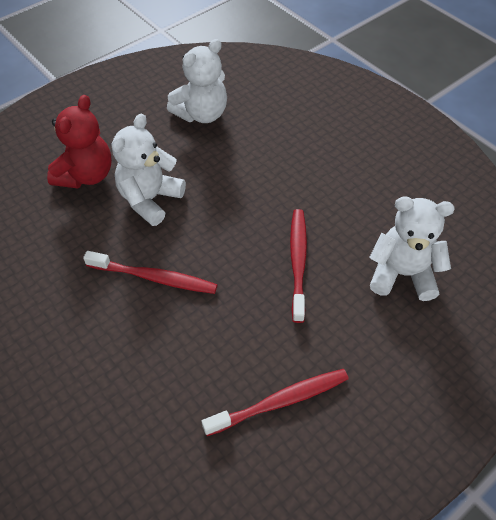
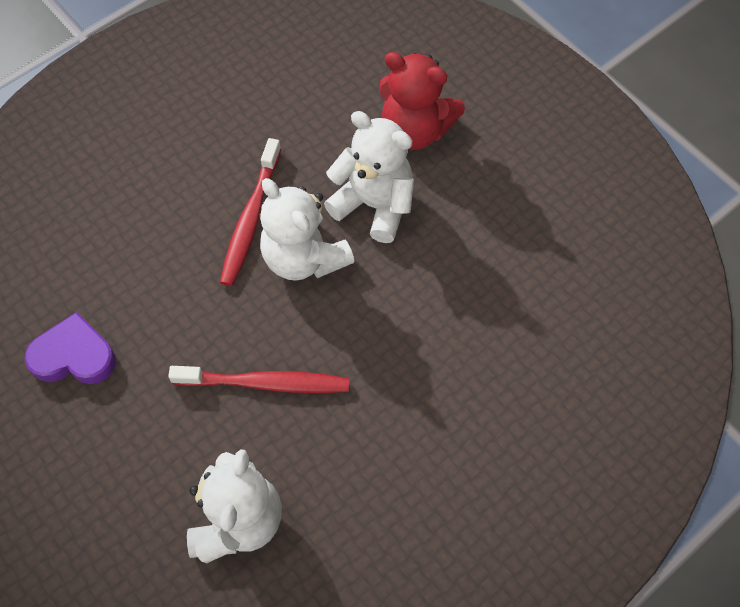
camera: 90 degrees right, 10 degrees up
(202, 114) = (543, 259): white teddy bear -> white teddy bear (304, 257)
(280, 401) = (74, 356): red toothbrush -> purple heart

